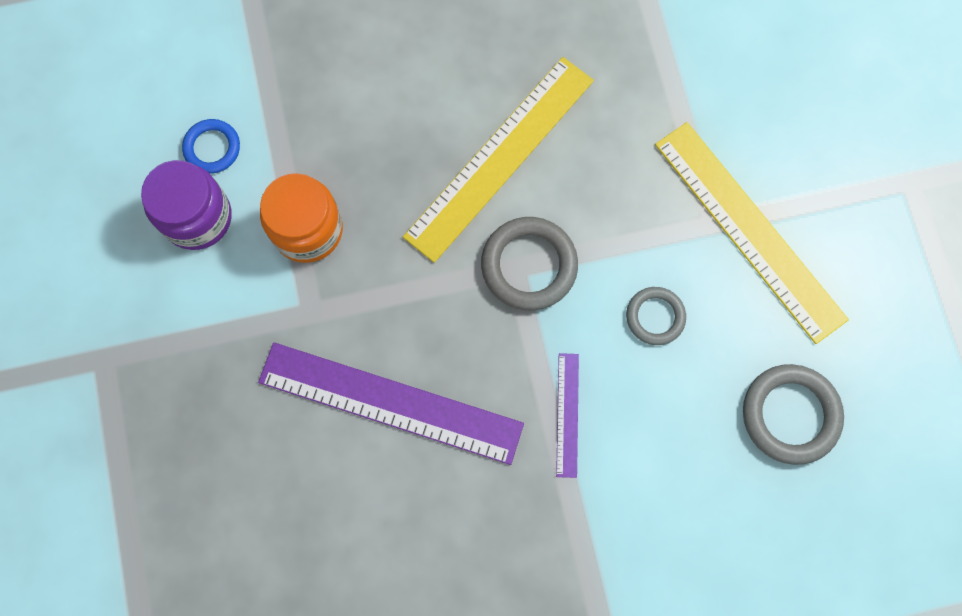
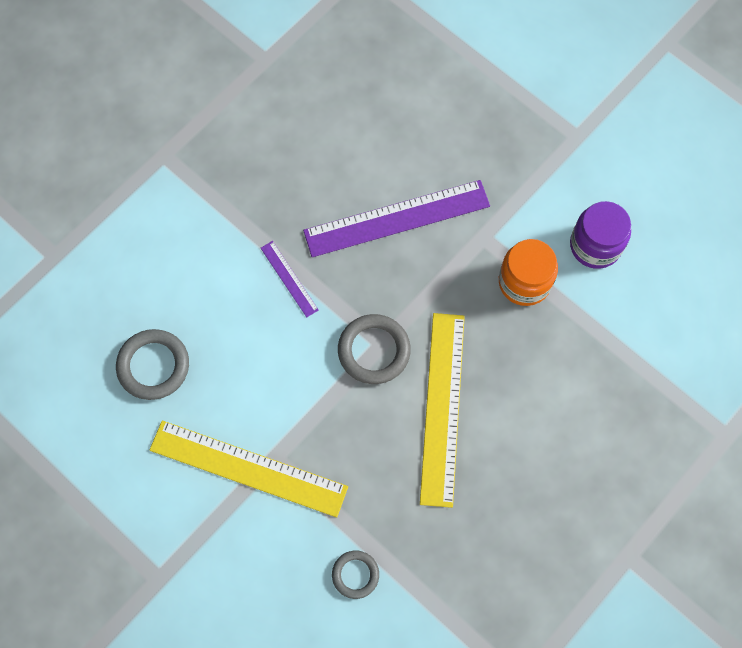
camera: 145 degrees right, 5 degrees down
(212, 148) = (624, 291): blue ring -> none
(655, 317) = (274, 371): grey ring -> grey ring (355, 575)

